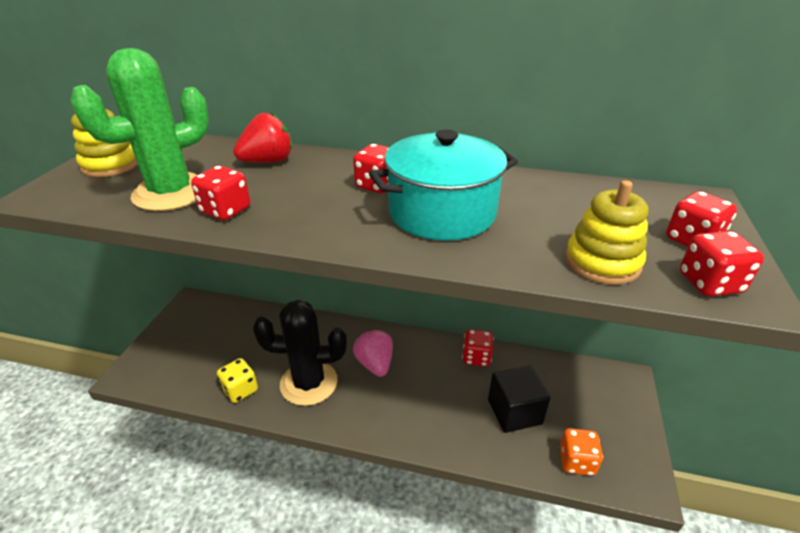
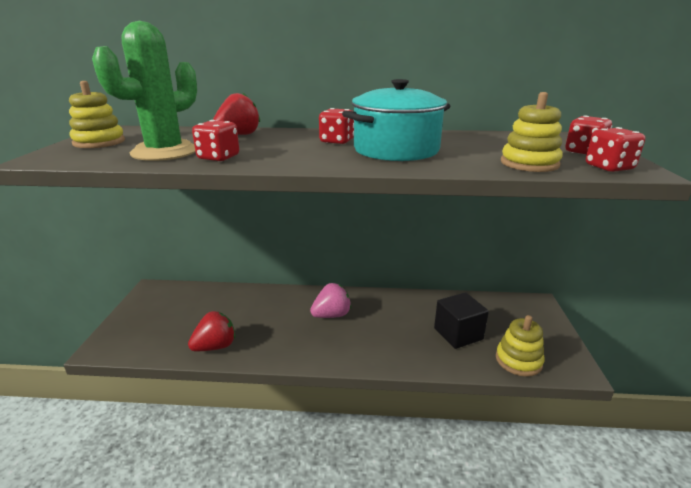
camera: 10 degrees left, 10 degrees down
(240, 390) = (215, 346): yellow dice -> red strawberry
(309, 383) = (277, 334): black cactus -> none
(375, 364) = (331, 315): pink strawberry -> pink strawberry turned 90 degrees clockwise
(476, 357) = (415, 302): red dice -> none
(576, 461) = (518, 360): orange dice -> yellow stacking toy

